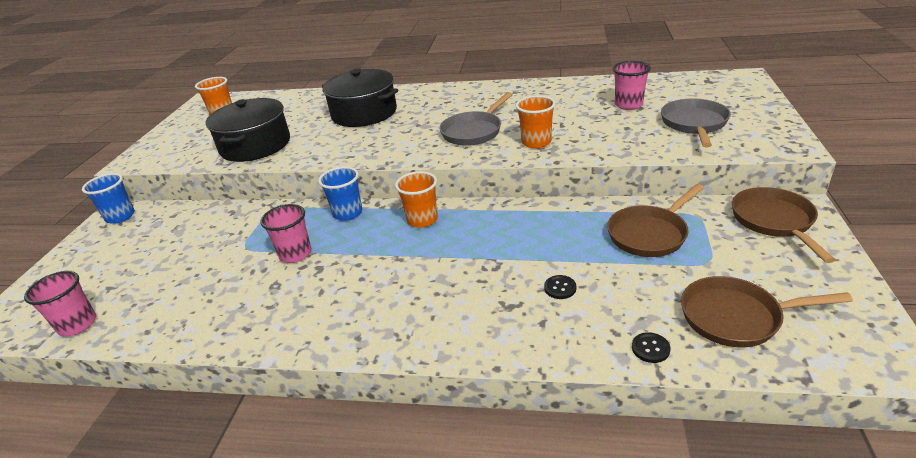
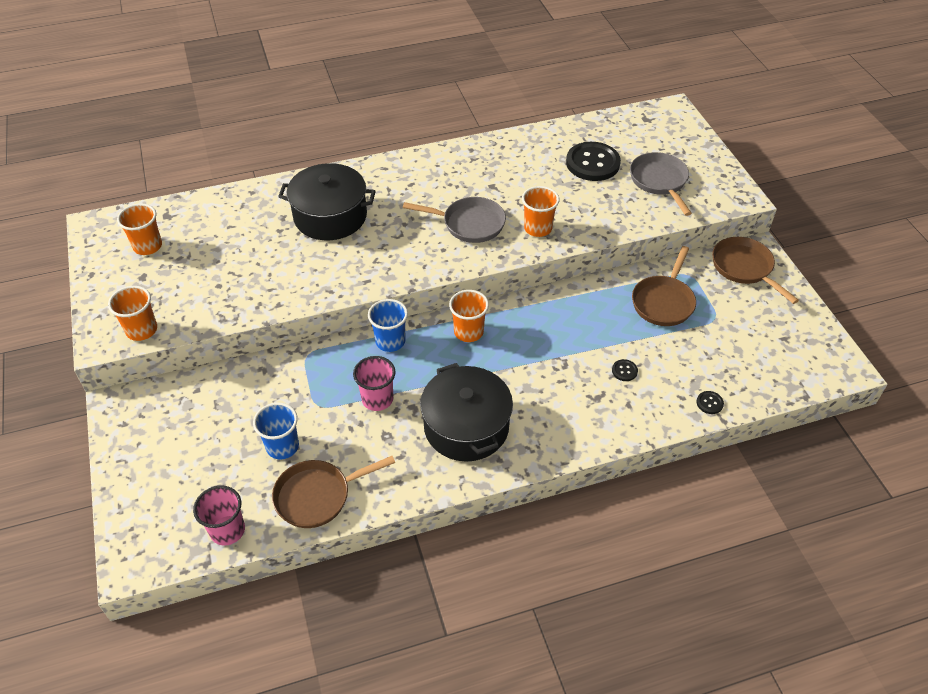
camera: 30 degrees left, 15 degrees up
(120, 216) = (131, 407): blue cup -> blue cup (282, 446)
(161, 159) = (142, 330): none -> orange cup
(255, 145) = (242, 286): black pot -> black pot (466, 426)
(474, 131) = (469, 224): grey pan -> grey pan turned 90 degrees counterclockwise
(628, 105) = (592, 163): pink cup -> black button
(736, 317) = (751, 362): brown pan -> brown pan (317, 496)

